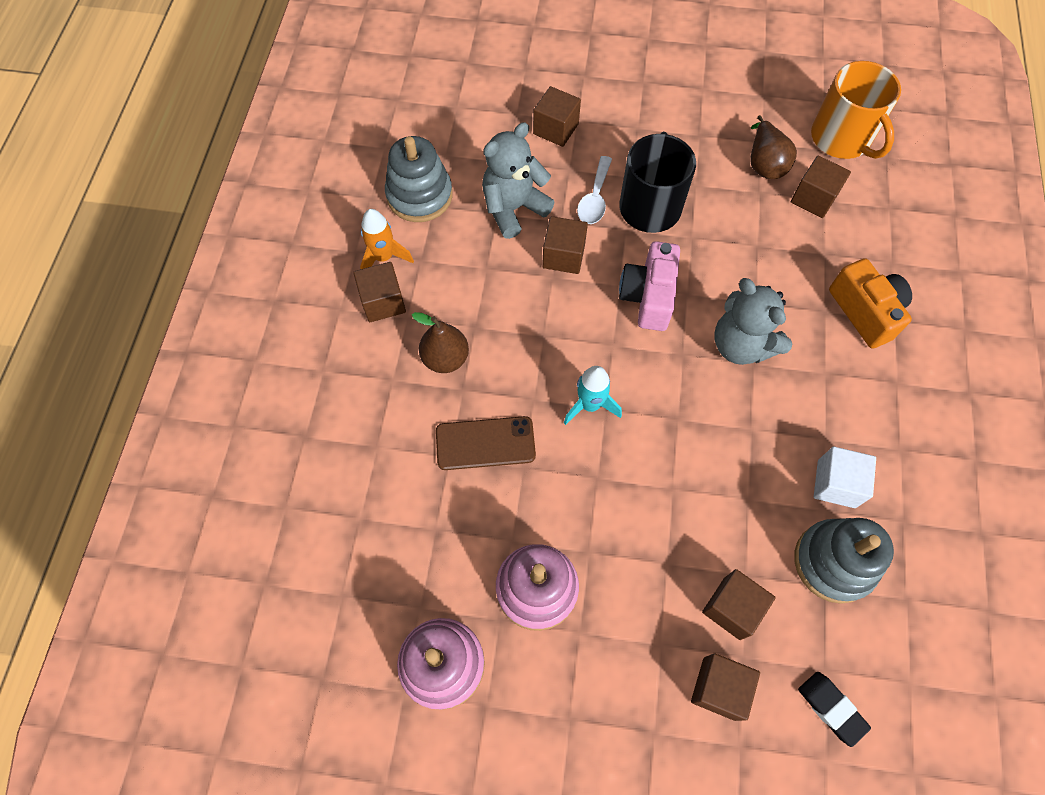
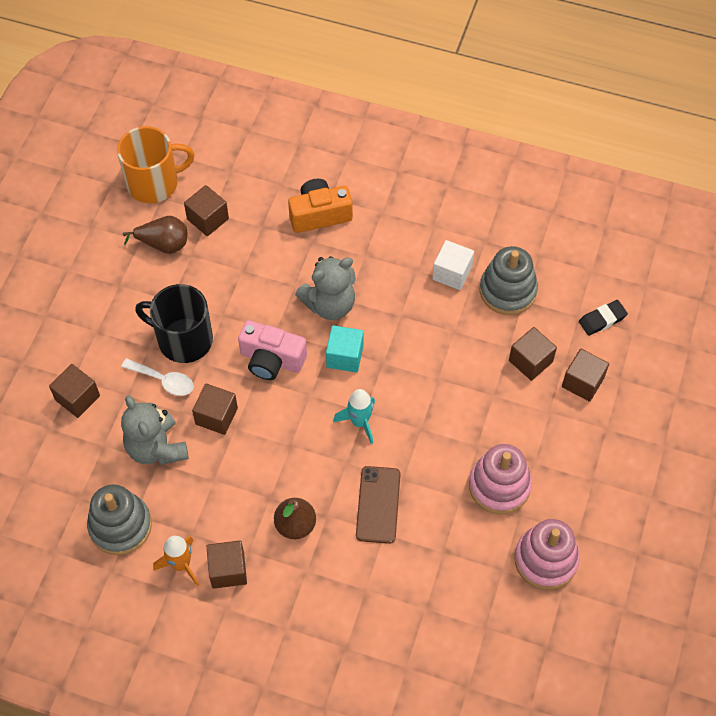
camera: 80 degrees left, 5 degrees down
(674, 374) = (345, 356): none -> turquoise cube

